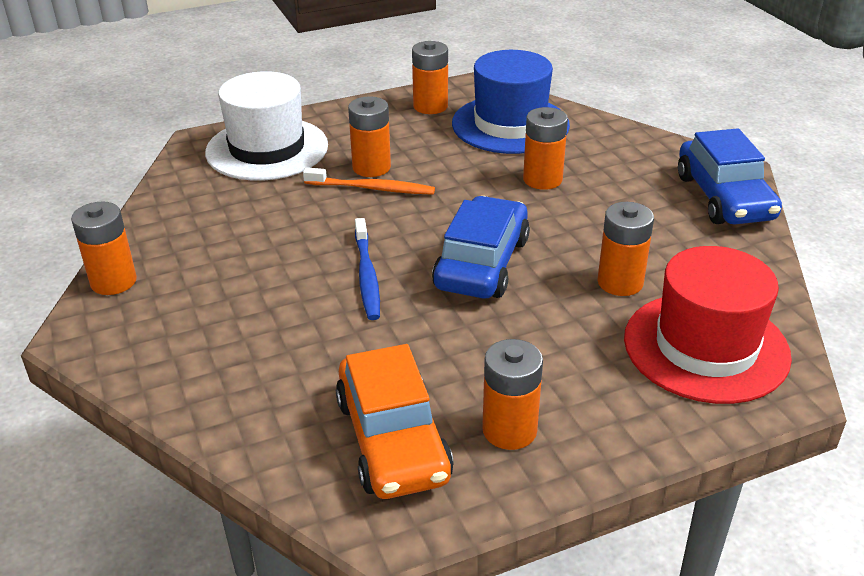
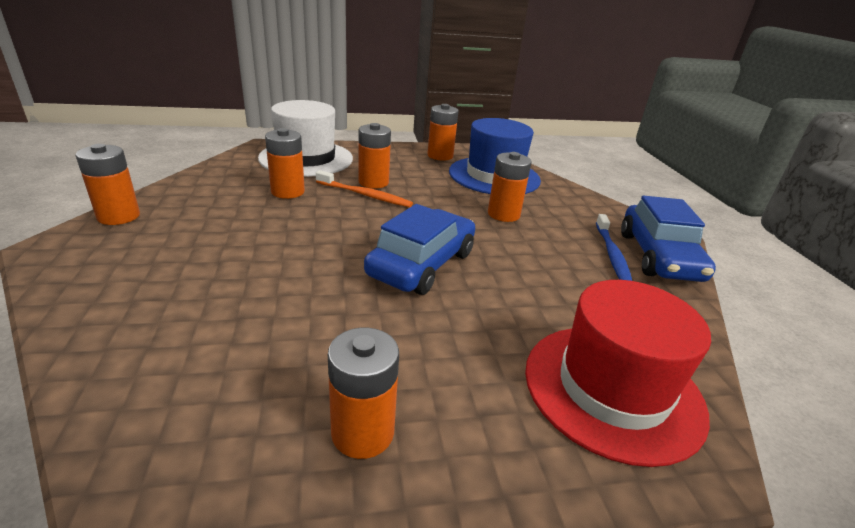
camera: 10 degrees right, 5 degrees down
(367, 276) = (318, 253): blue toothbrush -> blue toothbrush (612, 255)
(393, 439) = (235, 411): orange car -> none
(620, 282) = (541, 306): orange battery -> orange battery (288, 192)

